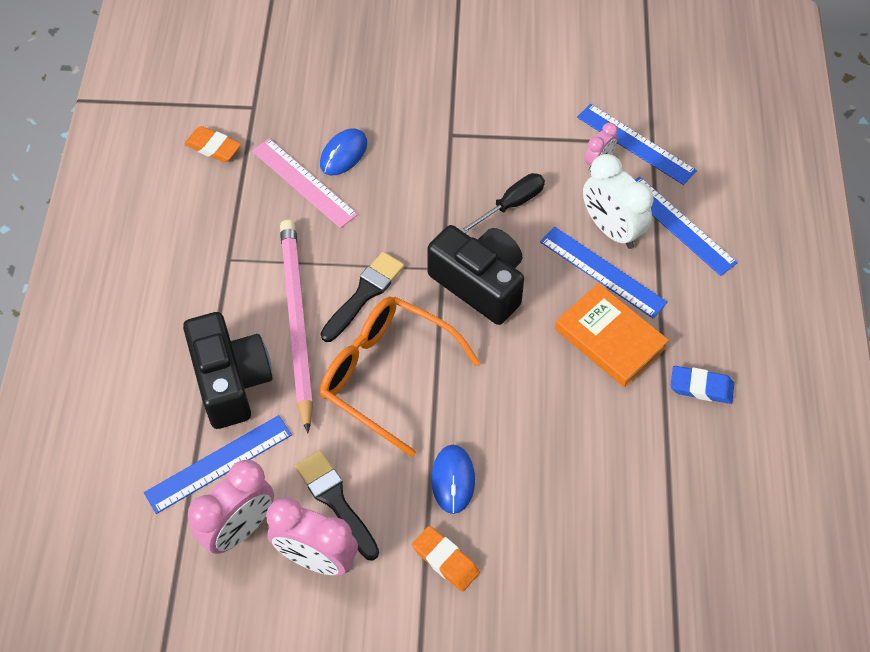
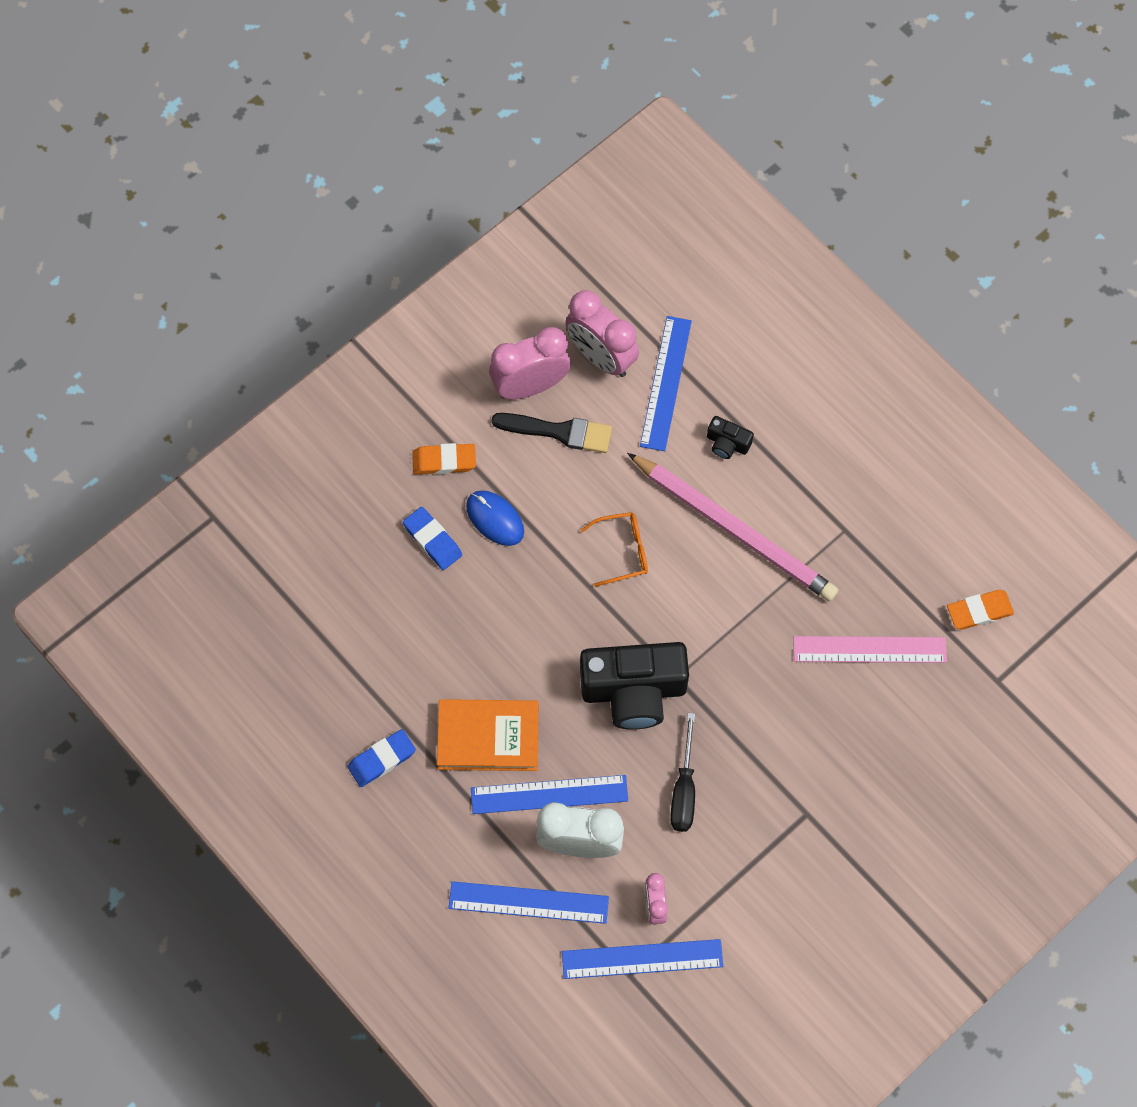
camera: 135 degrees right, 10 degrees up
(231, 381) = (727, 443): black camera -> black camera, size x0.44
(239, 529) = (601, 357): pink clock -> pink clock turned 45 degrees counterclockwise
(343, 154) = (870, 707): blue mouse -> none
(364, 294) = (711, 599): black brush -> none
(387, 375) = (622, 551): orange glasses -> orange glasses, size x0.50
(516, 507) = (432, 540): none -> blue eraser

